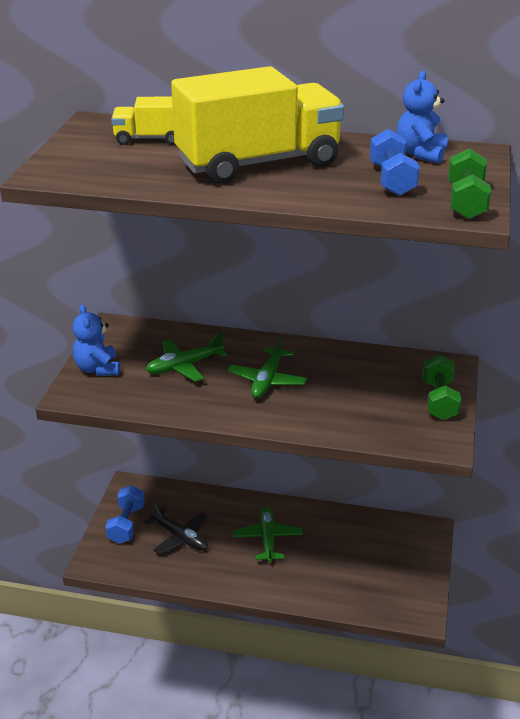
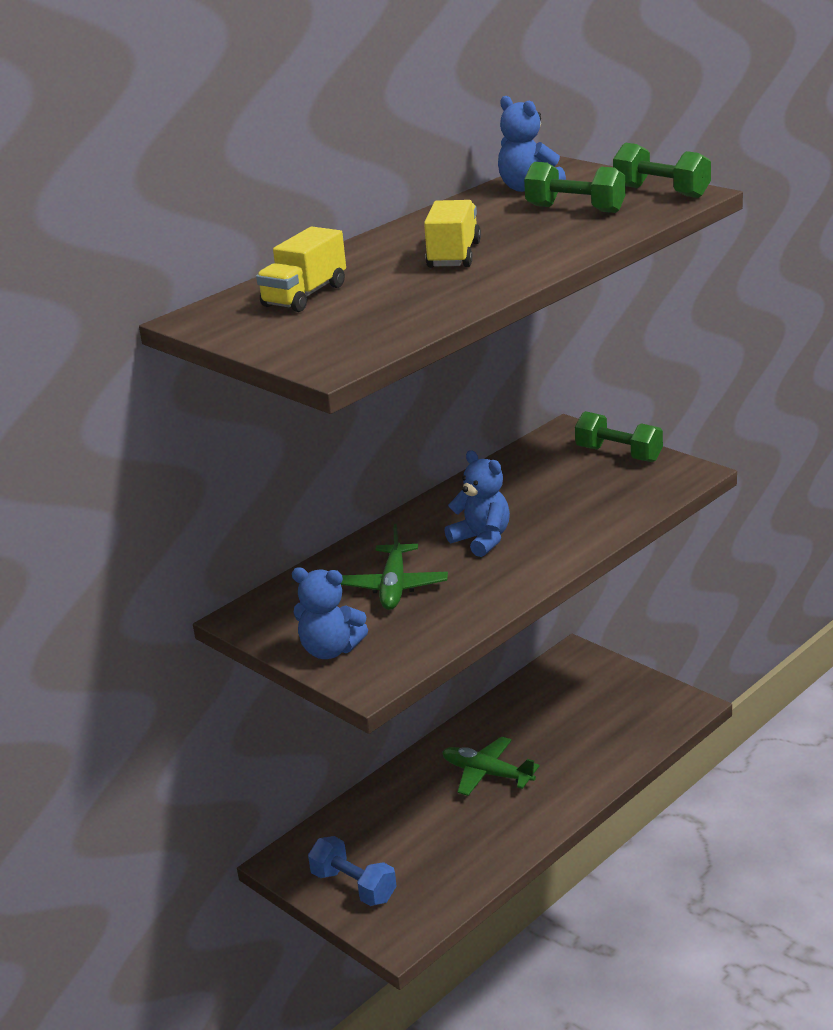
camera: 55 degrees left, 5 degrees down
(180, 537) = (421, 845): black plane -> none
(258, 163) = (454, 255): yellow truck -> yellow truck, size x0.48
(267, 380) = (482, 540): green plane -> blue teddy bear
(392, 180) = (575, 209): blue dumbbell -> green dumbbell

